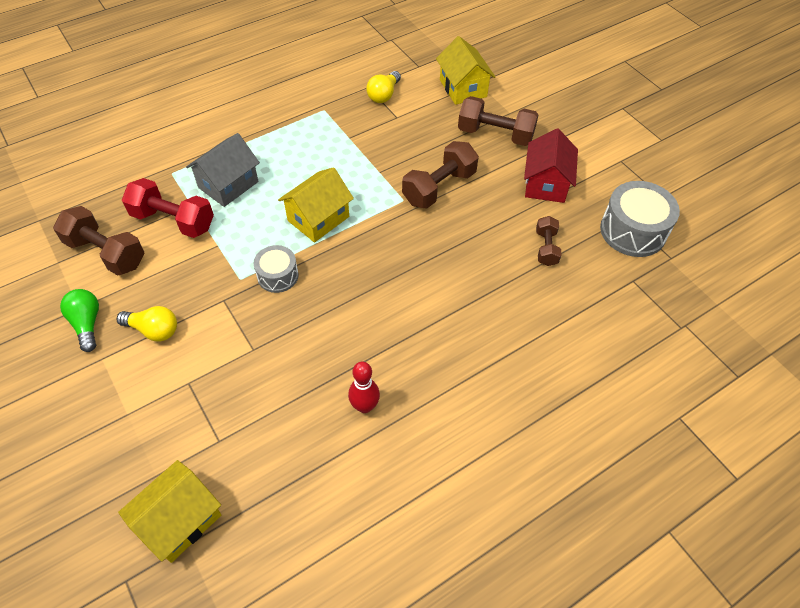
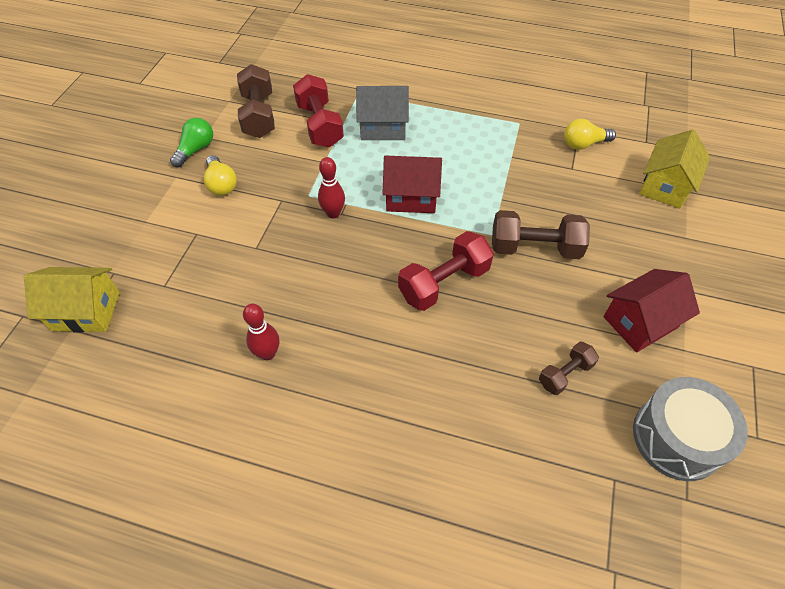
camera: 50 degrees right, 0 degrees up
(278, 276) = (333, 213): grey drum -> red bowling pin
(318, 218) = (411, 197): yellow house -> red house
(415, 256) = (444, 283): none -> red dumbbell
(495, 134) = (645, 245): brown dumbbell -> none

